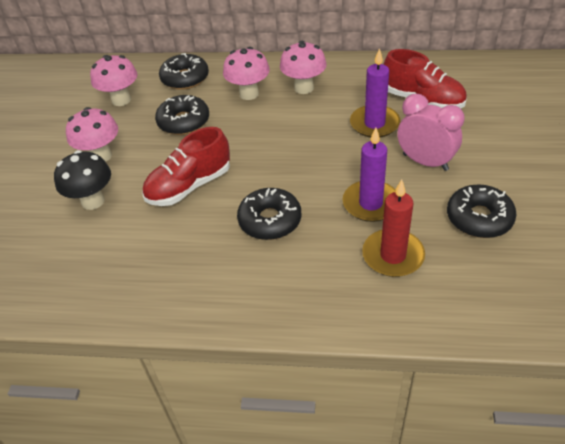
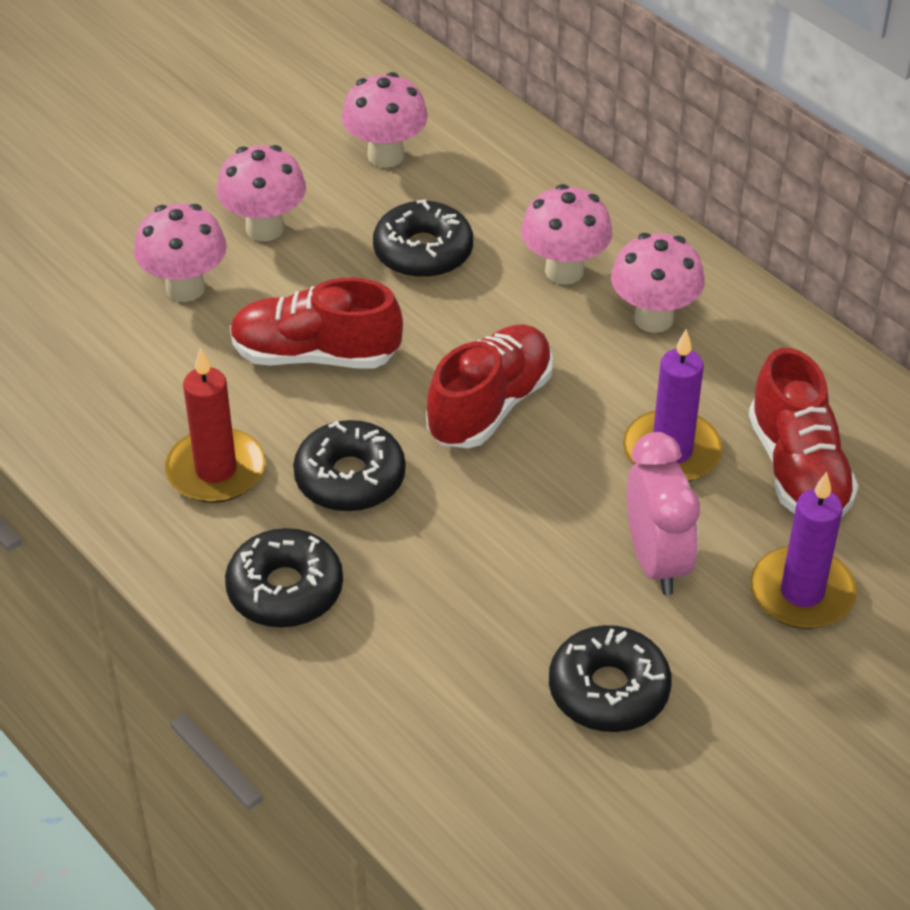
camera: 40 degrees right, 0 degrees up
(93, 201) = (185, 288): black mushroom -> pink mushroom
(185, 78) = (510, 180): black donut -> black donut (285, 590)
(287, 155) = (490, 406): none -> red shoe
(370, 203) = (500, 557): purple candle -> purple candle (802, 593)
(393, 255) = (431, 642): red candle -> red candle (216, 470)

